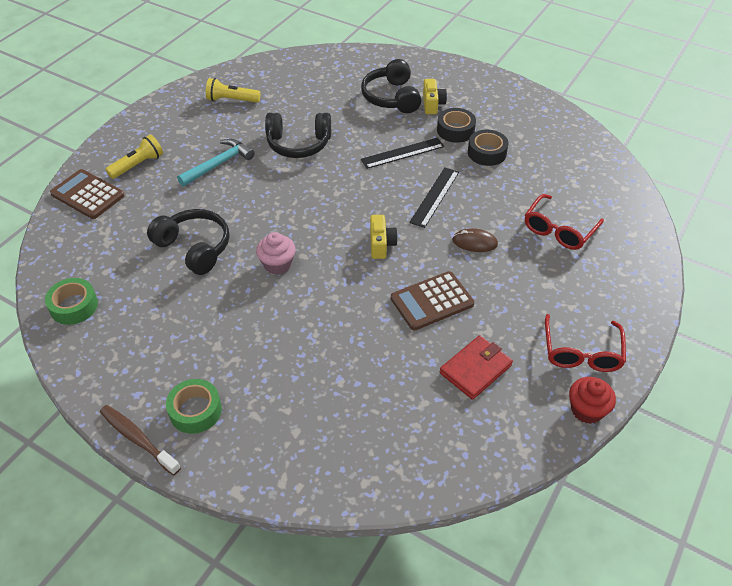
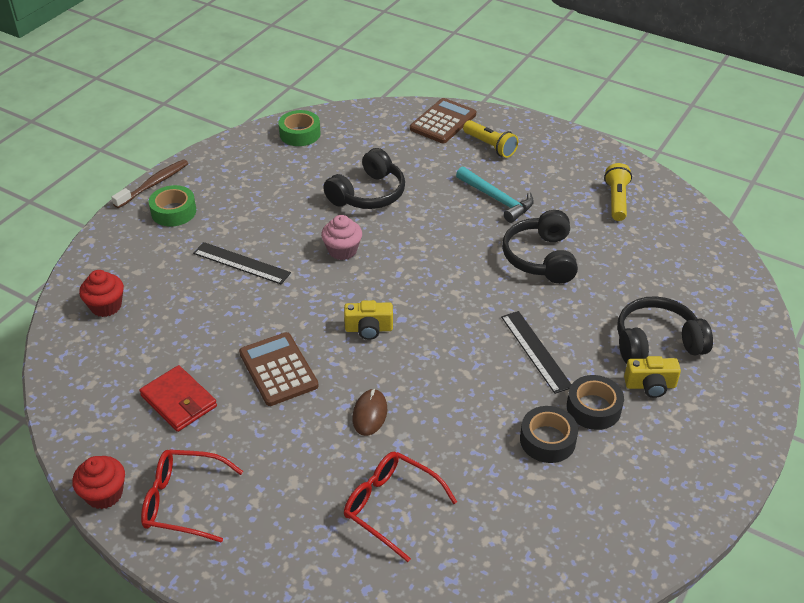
camera: 90 degrees right, 5 degrees down
(350, 452) = (106, 306): none -> red cupcake
(434, 197) = (452, 379): black ruler -> black ruler (241, 263)

